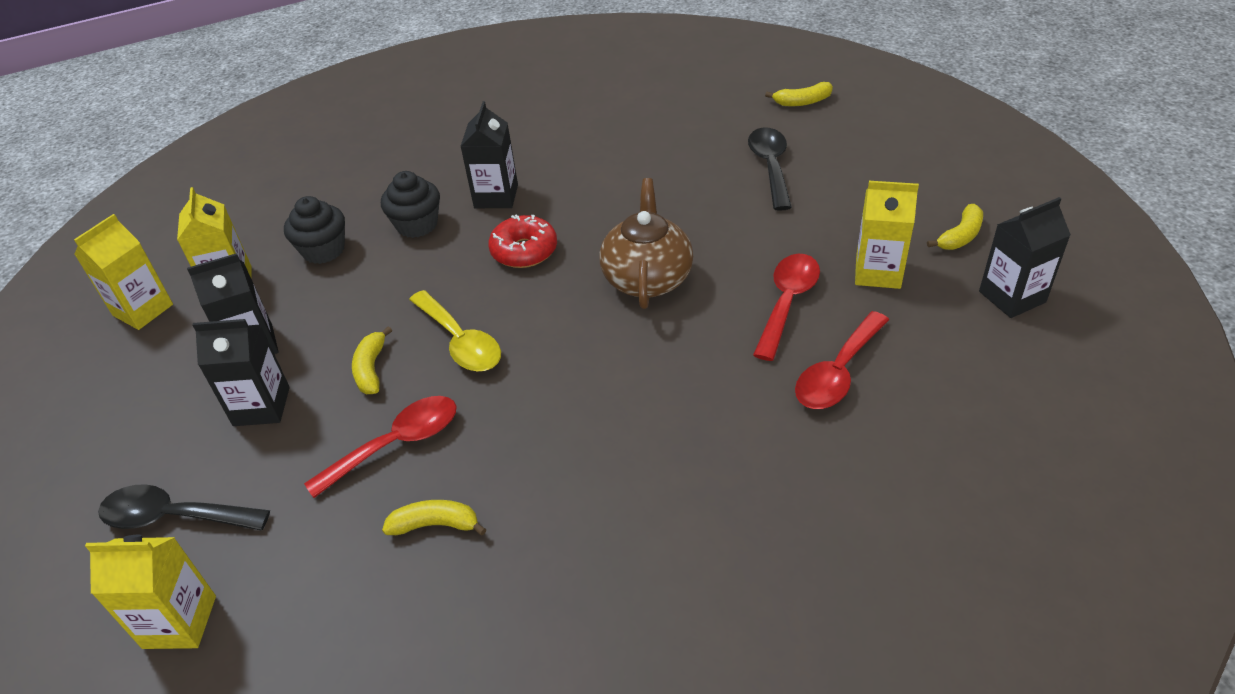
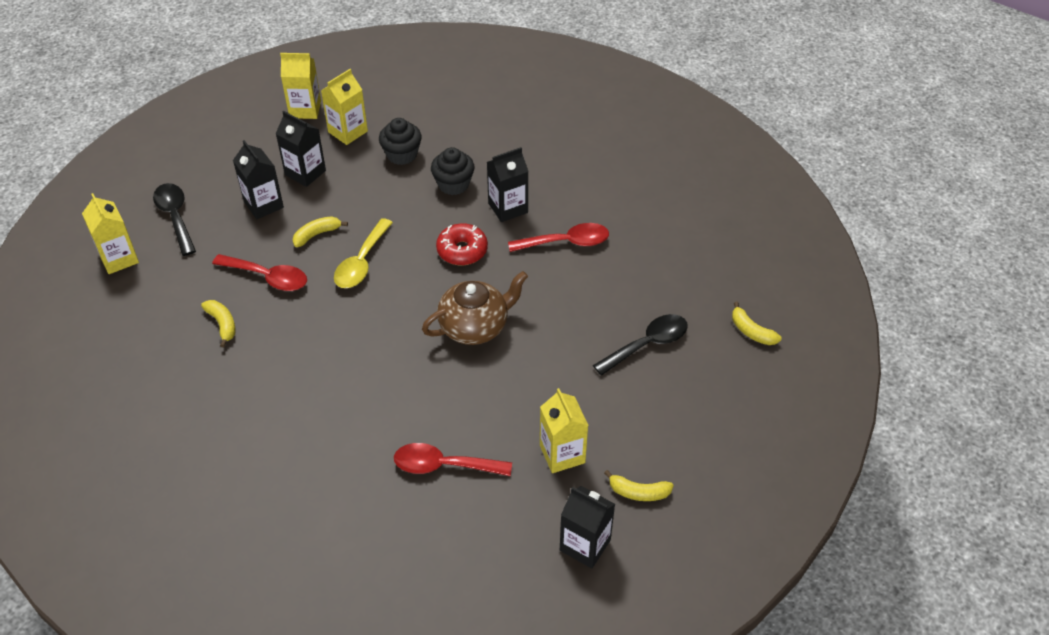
camera: 55 degrees right, 5 degrees up
(787, 303) = (496, 413): red spoon -> red spoon (566, 242)

